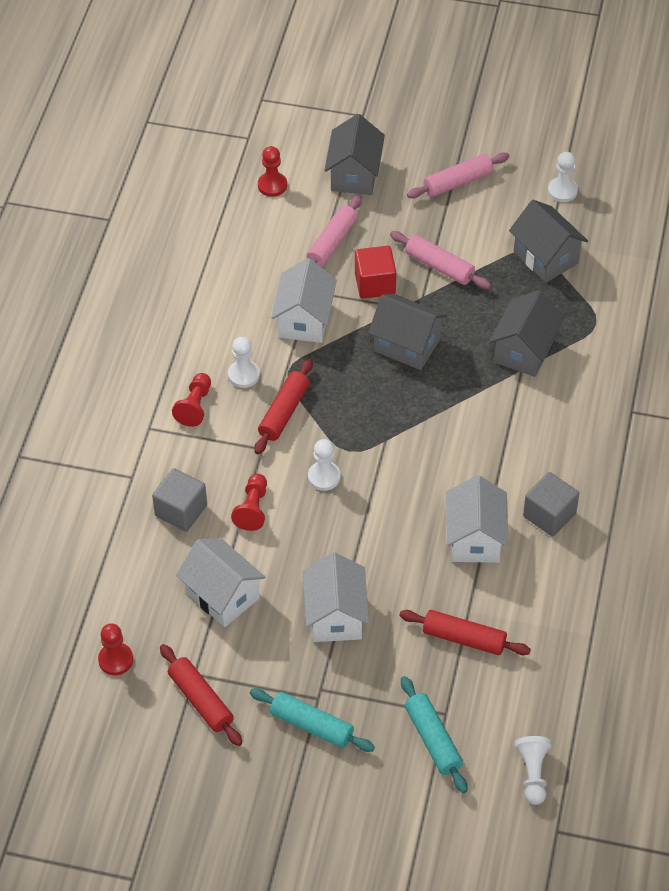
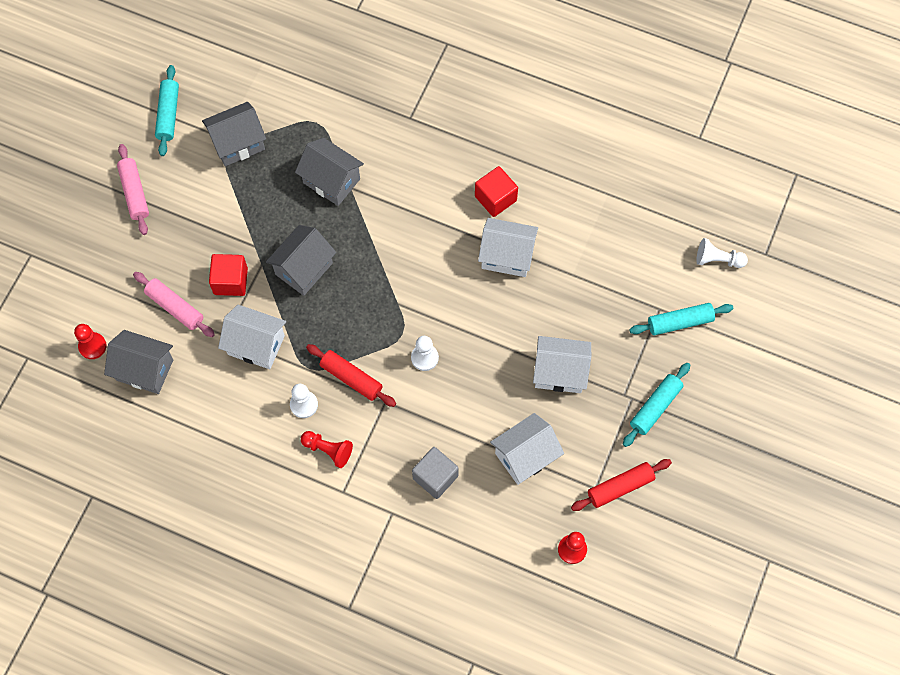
camera: 80 degrees left, 15 degrees up
(252, 509) = (445, 419): red pawn -> none
(354, 175) = (100, 275): grey house -> grey house (144, 370)
(439, 266) = (225, 226): pink rolling pin -> none
(464, 638) = (596, 283): red rolling pin -> none
(549, 515) = (495, 198): grey cube -> red cube
(562, 191) = (168, 114): white pawn -> turquoise rolling pin

